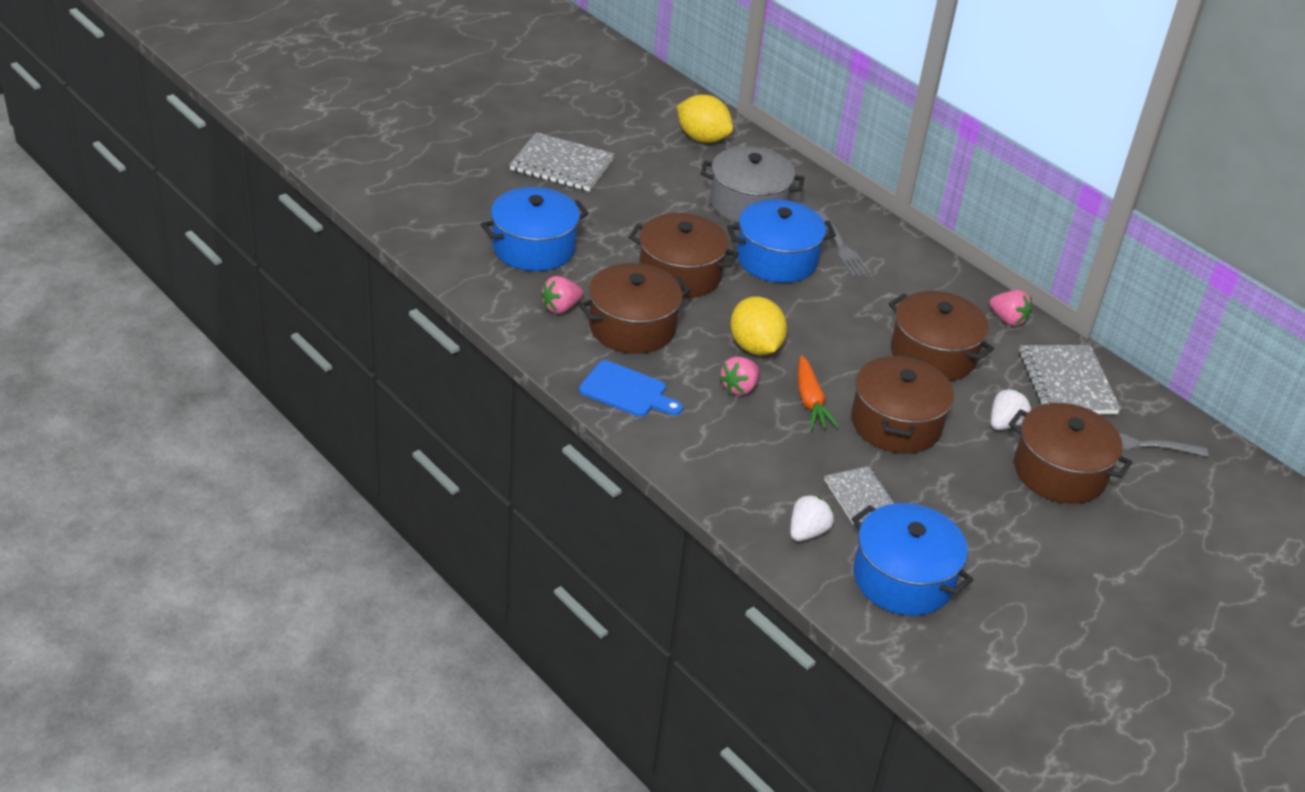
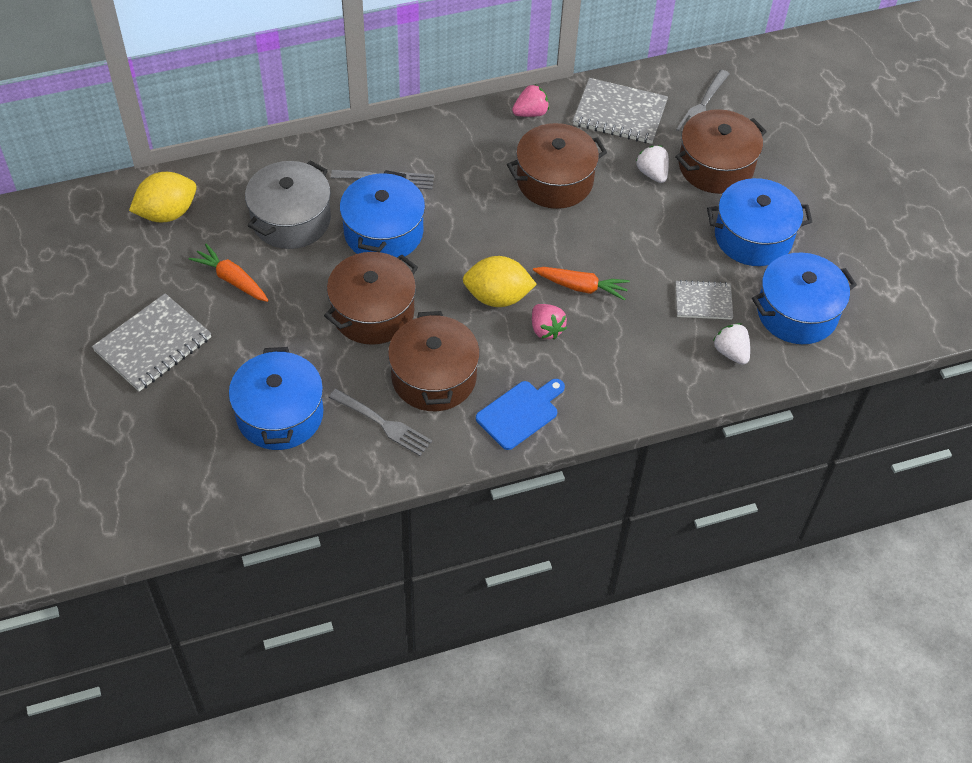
camera: 65 degrees left, 15 degrees up
(560, 307) = (382, 423): pink strawberry -> grey fork
(658, 188) = (231, 279): none -> orange carrot
(896, 423) = (628, 242): brown pot -> none
(983, 521) = (753, 237): none -> blue pot

